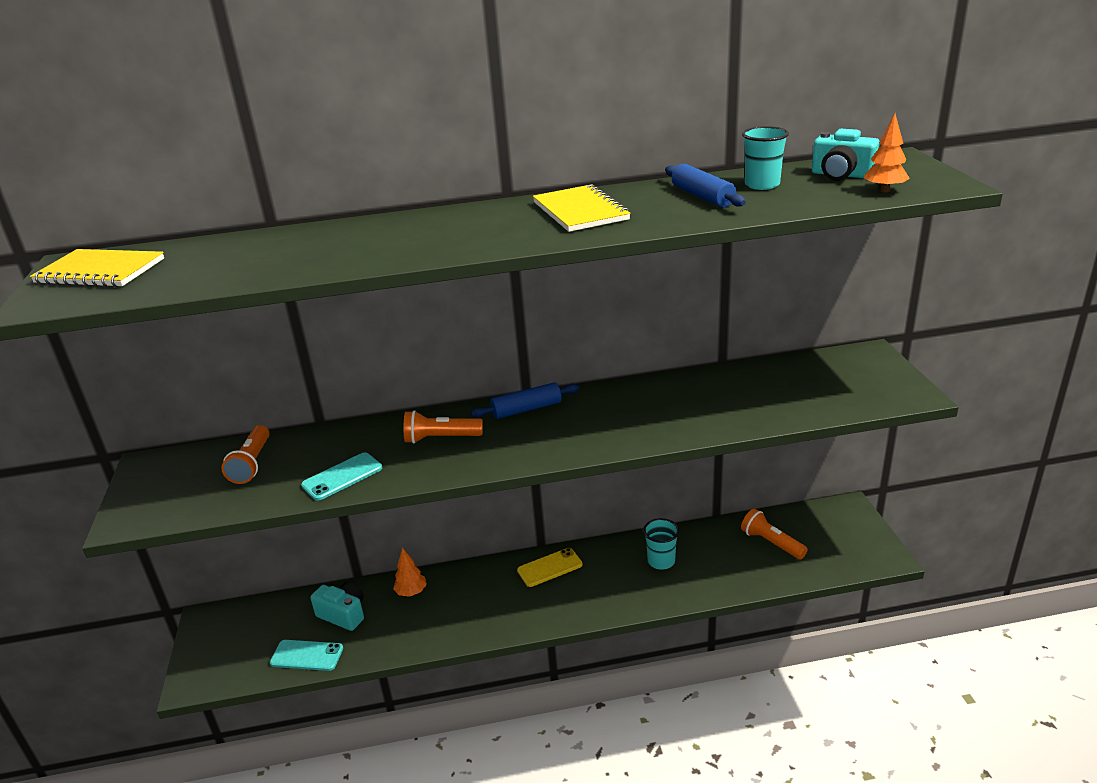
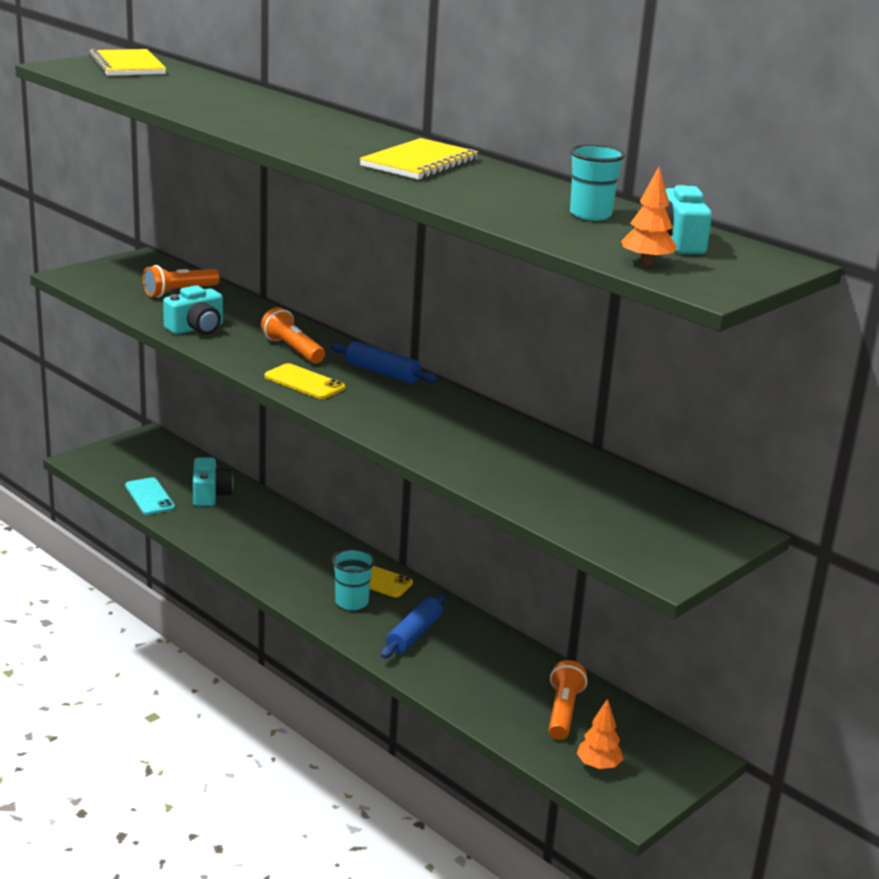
camera: 50 degrees right, 5 degrees down
(342, 477) = (196, 328): turquoise phone -> turquoise camera
(411, 592) = (268, 517): orange tree -> orange tree (598, 765)
(509, 451) = (304, 382): none -> yellow phone
(661, 561) = (453, 644): turquoise cup -> turquoise cup (351, 602)
(702, 196) = (520, 197): blue rolling pin -> blue rolling pin (414, 634)

